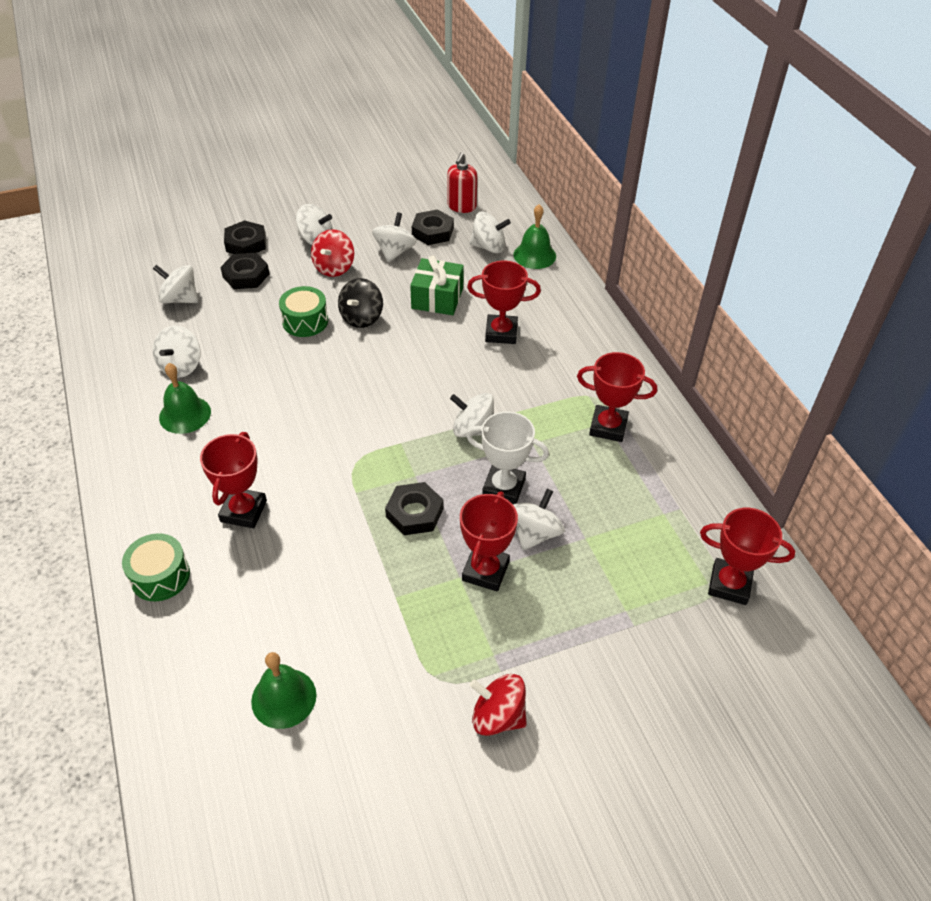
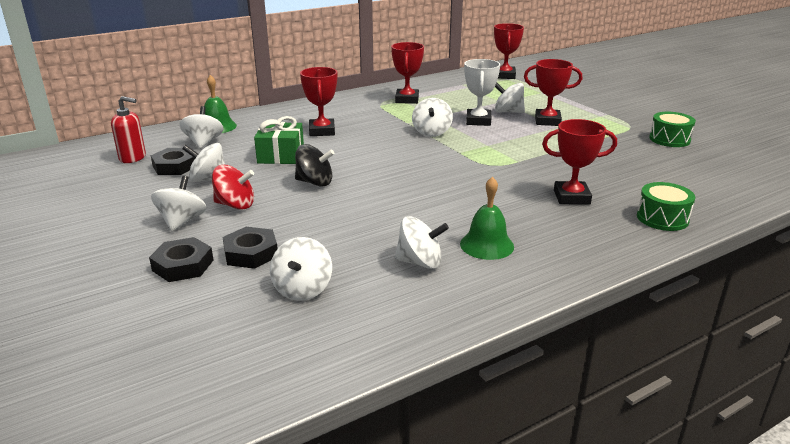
camera: 100 degrees left, 20 degrees down
(284, 698) = (694, 161): green bell -> none
(305, 321) = (326, 207): green drum -> green drum (669, 139)
(414, 513) = (520, 142): black nut -> none
(497, 716) = (634, 113): red spinning top -> none

